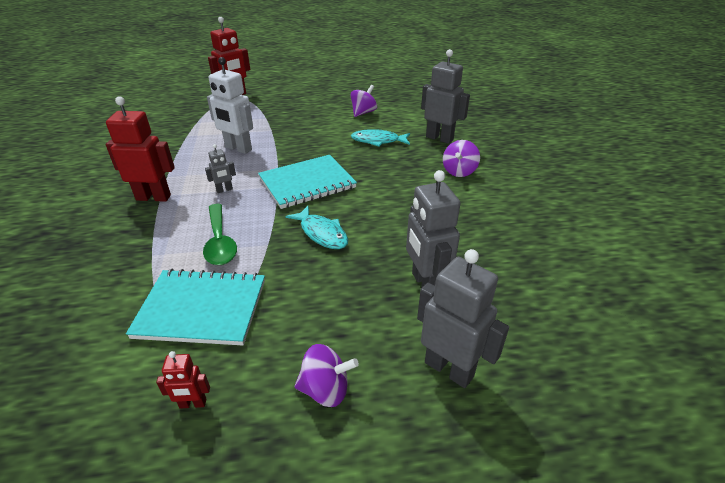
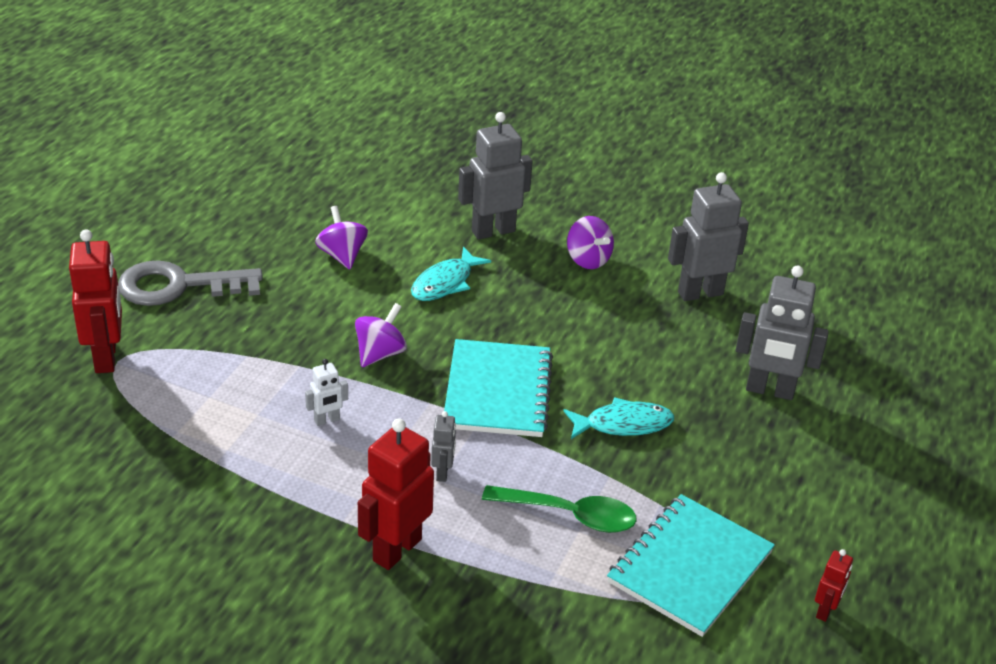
camera: 60 degrees left, 0 degrees up
(238, 148) = (327, 420): white robot -> white robot, size x0.49
(296, 92) = (179, 286): none -> grey key
(325, 389) = (861, 517): purple spinning top -> purple spinning top (380, 354)
(449, 369) = (885, 432): grey robot -> grey robot (700, 293)

